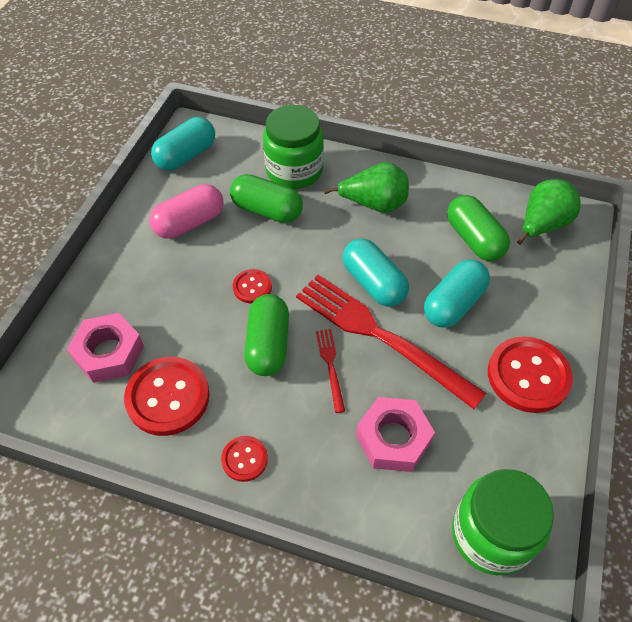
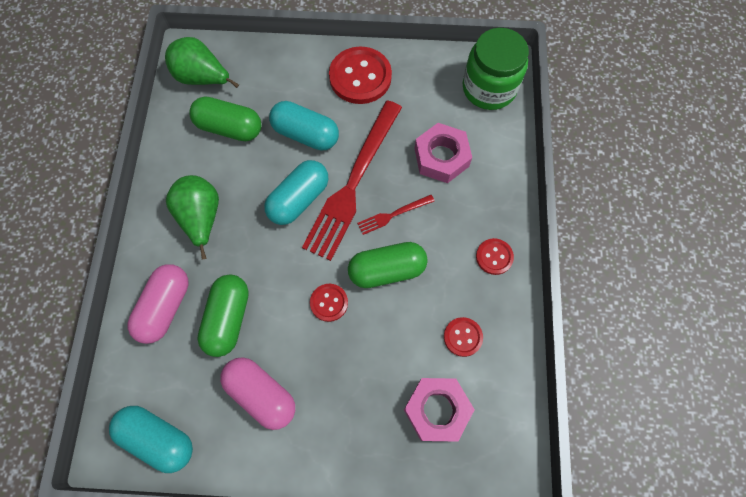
camera: 105 degrees left, 15 degrees up
(168, 397) = (463, 337): red button -> red button, size x0.53
(294, 171) = (165, 307): green jar -> pink capsule
(474, 239) = (229, 127): green capsule -> green capsule turned 60 degrees clockwise

